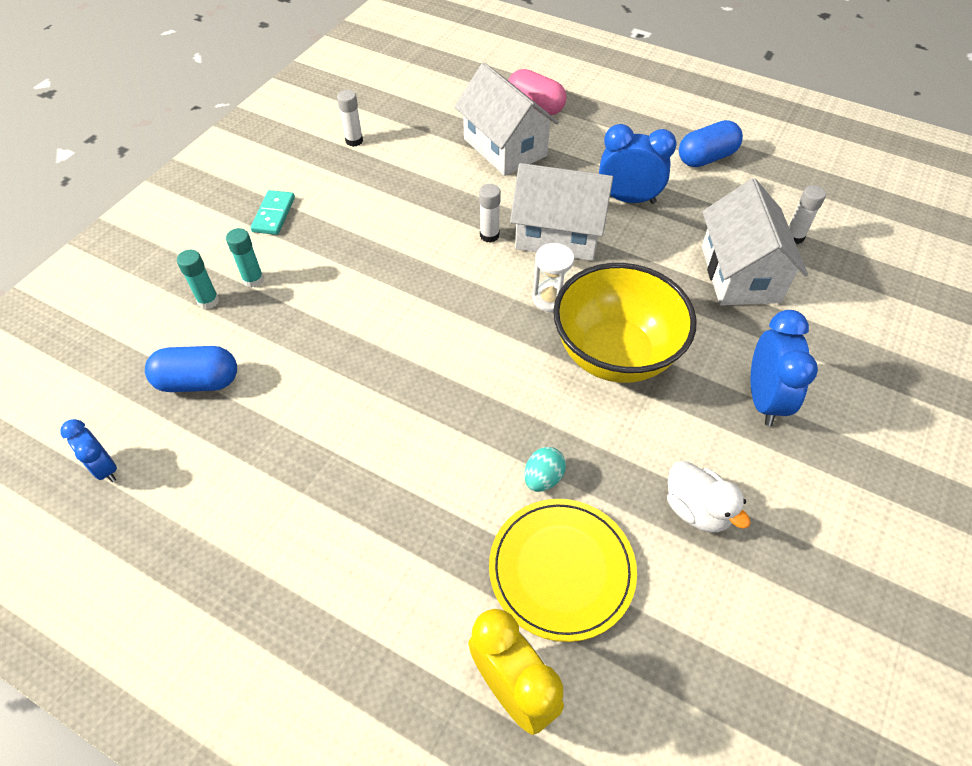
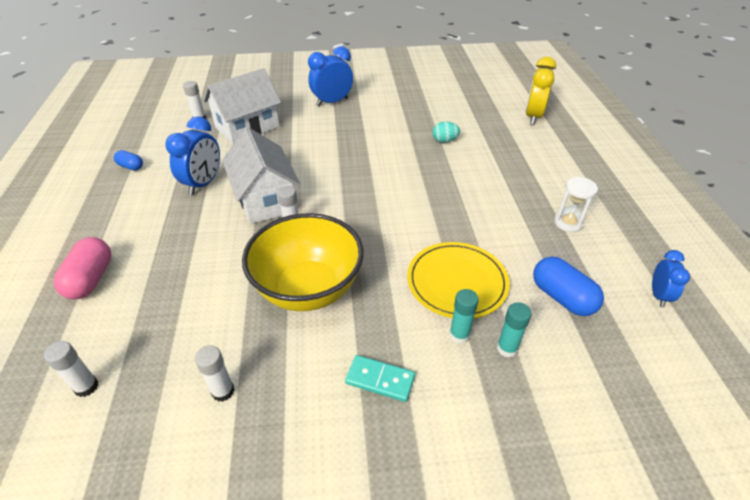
camera: 125 degrees left, 10 degrees down
(274, 214) = (380, 379): turquoise domino -> turquoise domino turned 45 degrees clockwise
(424, 89) = (86, 387): none -> white glue stick
(505, 147) = (172, 270): white house -> none
(550, 299) = (328, 180): white hourglass -> white hourglass (568, 223)
(561, 569) = (477, 122): yellow plate -> yellow plate (457, 282)
(615, 354) = (347, 146): yellow bowl -> yellow bowl (308, 289)
(628, 199) = (203, 184): blue clock -> blue clock turned 135 degrees counterclockwise
(696, 509) = (410, 103): white duck -> none
(706, 158) = (131, 167): blue capsule -> blue capsule, size x0.57

